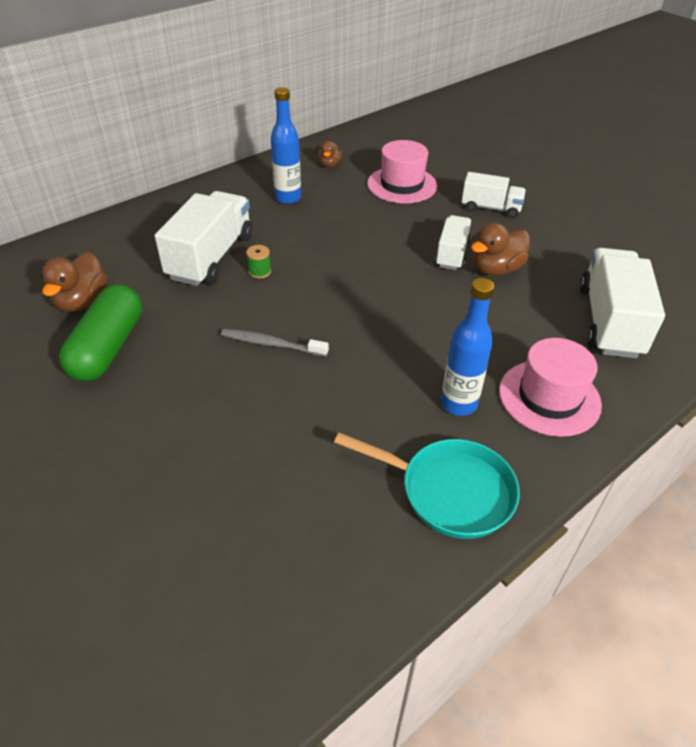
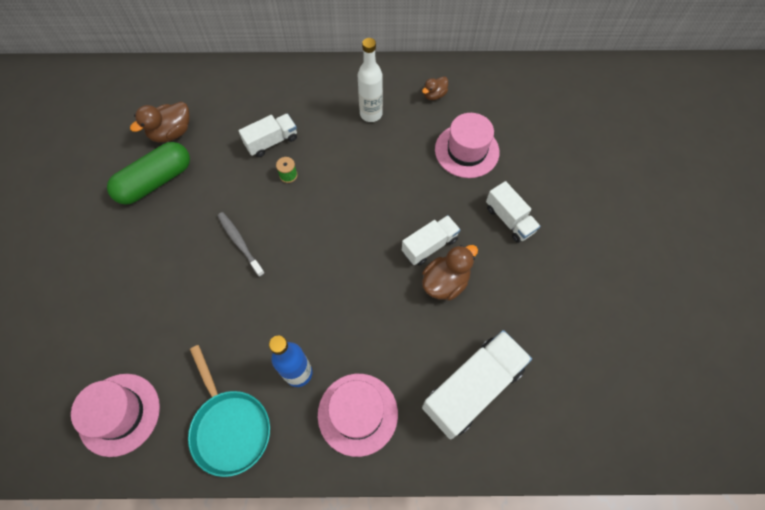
camera: 40 degrees right, 20 degrees up
(211, 257) = (271, 142): white truck -> white truck, size x0.59
(288, 198) = (371, 114): blue bottle -> white bottle
(311, 571) = (119, 414): none -> pink hat
(496, 269) = (445, 282): brown duck -> brown duck turned 135 degrees clockwise

